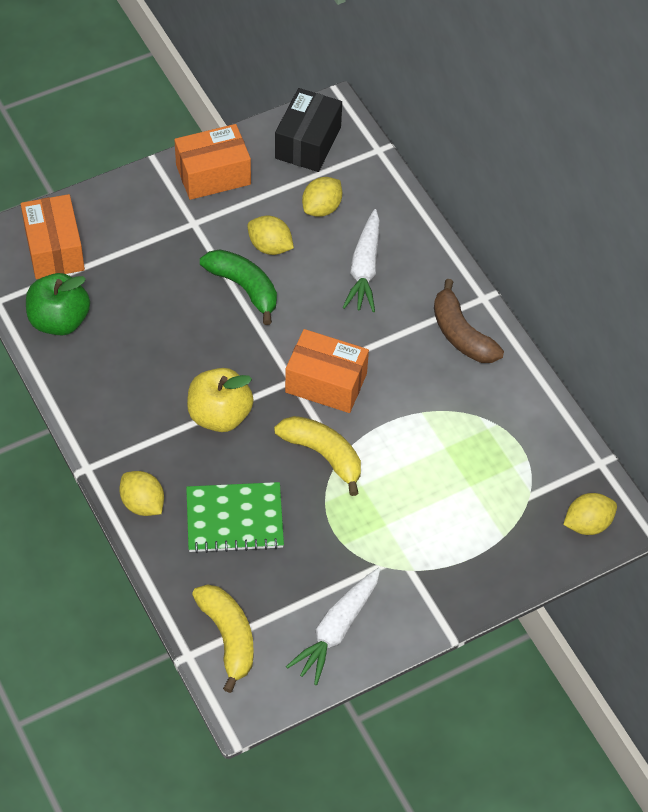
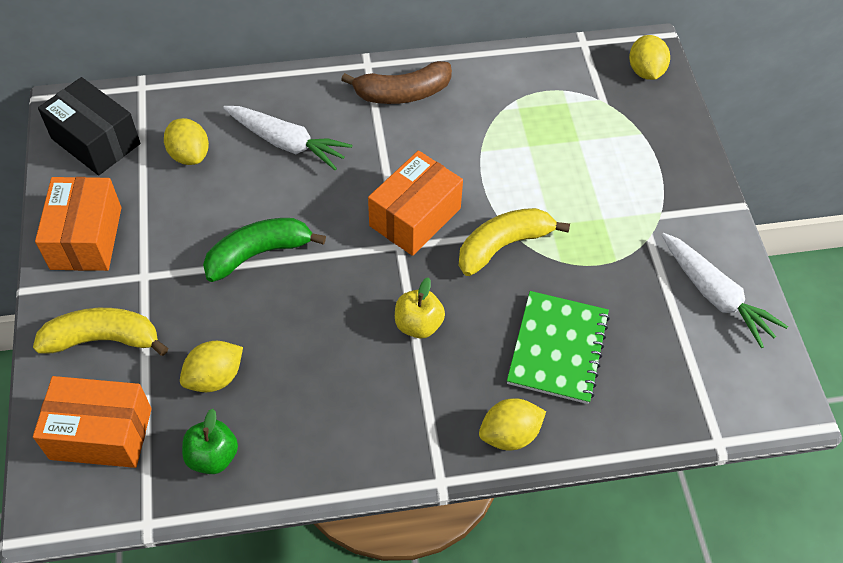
camera: 70 degrees left, 0 degrees up
(59, 320) = (213, 456): green apple -> green apple, size x0.65
(220, 415) = (418, 324): yellow apple -> yellow apple, size x0.65
(228, 637) = (704, 396): yellow banana -> yellow banana (103, 339)
(270, 246) = (215, 214): yellow lemon -> yellow lemon (215, 377)

